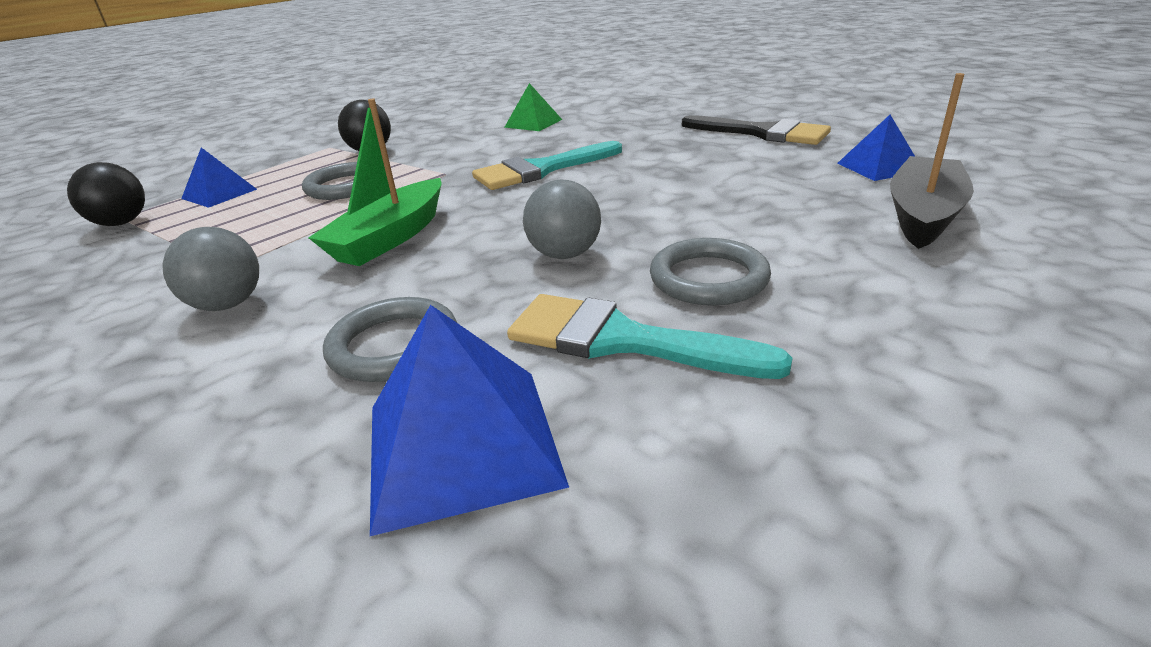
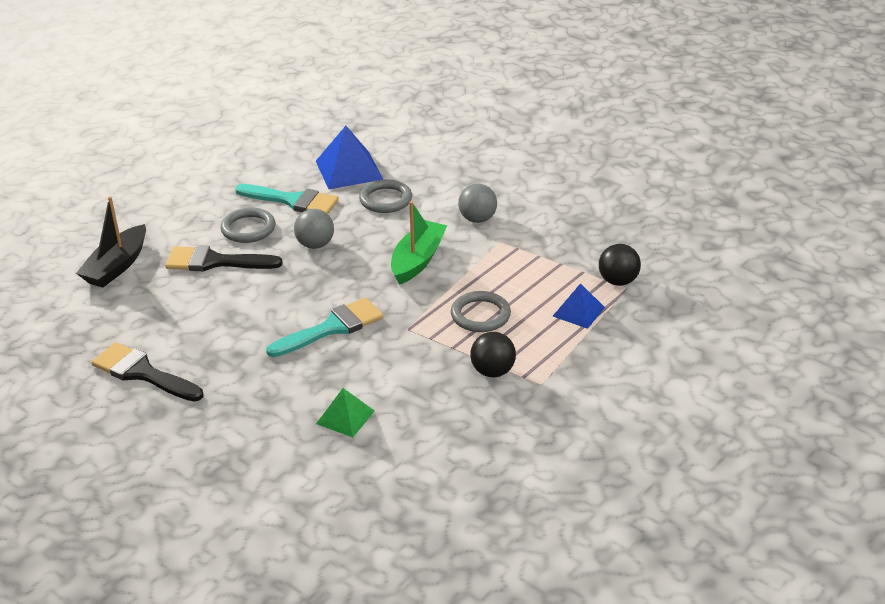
camera: 175 degrees right, 5 degrees up
(744, 226) = (215, 262): none -> black brush
(879, 167) = (97, 315): blue pyramid -> none

